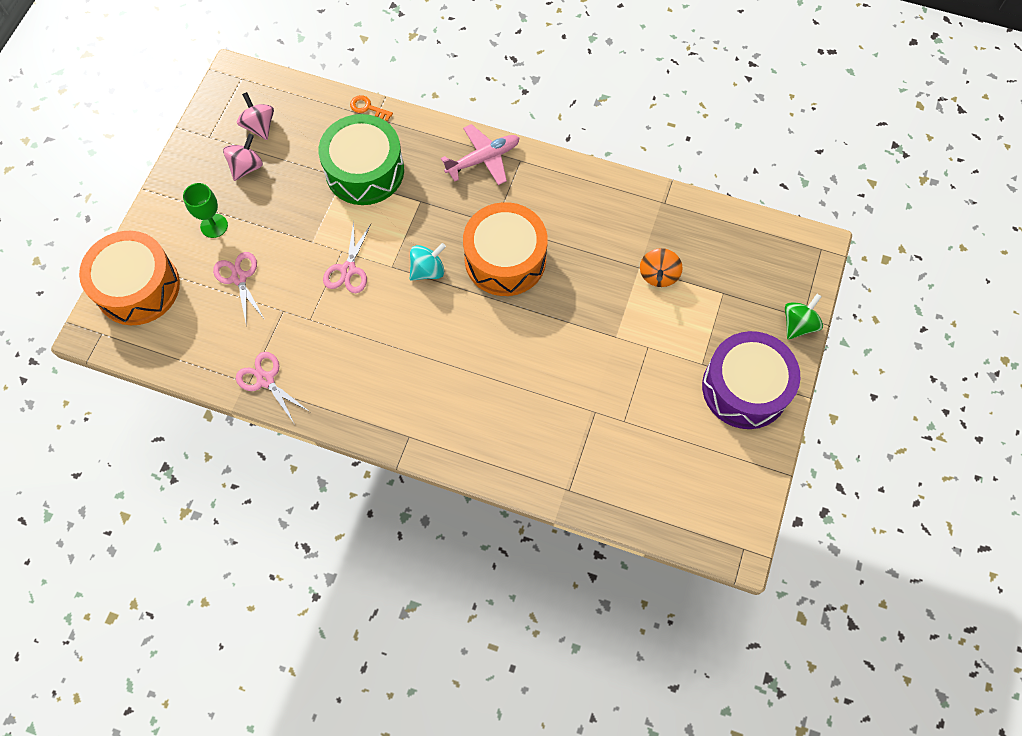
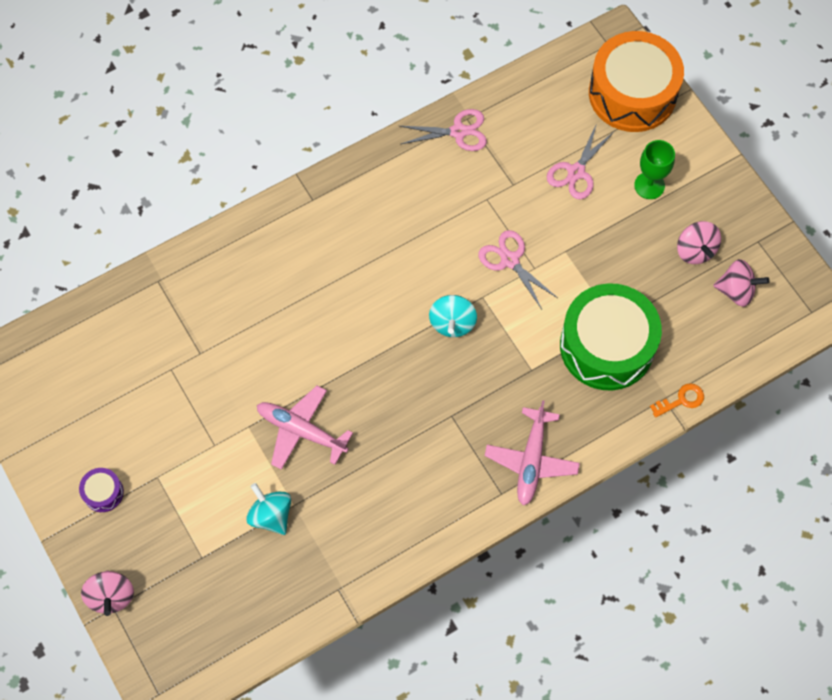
camera: 130 degrees right, 0 degrees up
(239, 278) = (576, 172): pink scissors -> pink scissors turned 105 degrees clockwise
(505, 259) = (406, 395): orange drum -> none
(588, 302) = (301, 431): none -> pink plane
(658, 275) = (271, 515): orange spinning top -> turquoise spinning top
(745, 388) = (103, 492): purple drum -> purple drum, size x0.41
(798, 324) = (111, 596): green spinning top -> pink spinning top

